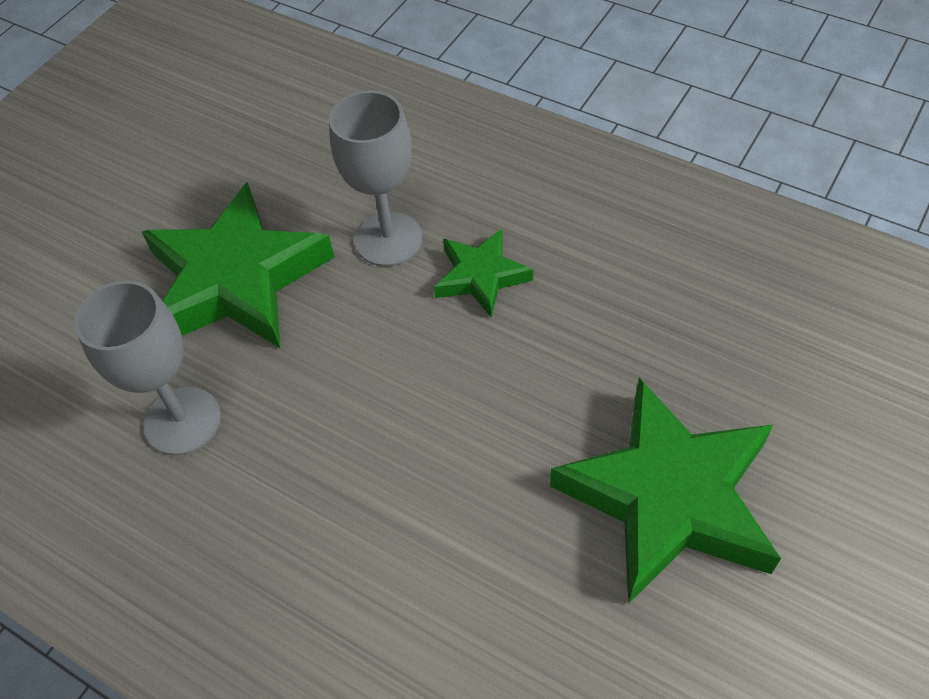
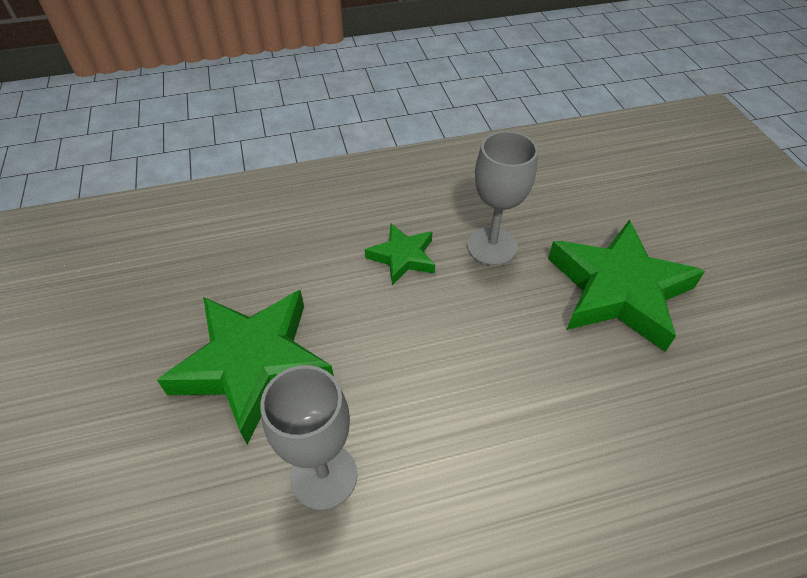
camera: 50 degrees left, 5 degrees down
(388, 239) = (326, 274): grey goblet -> grey goblet (492, 246)

